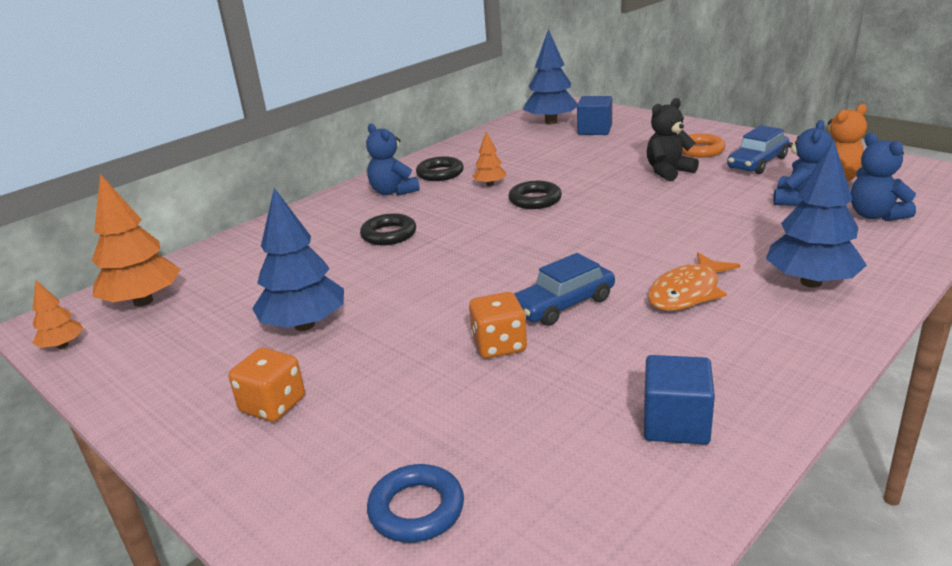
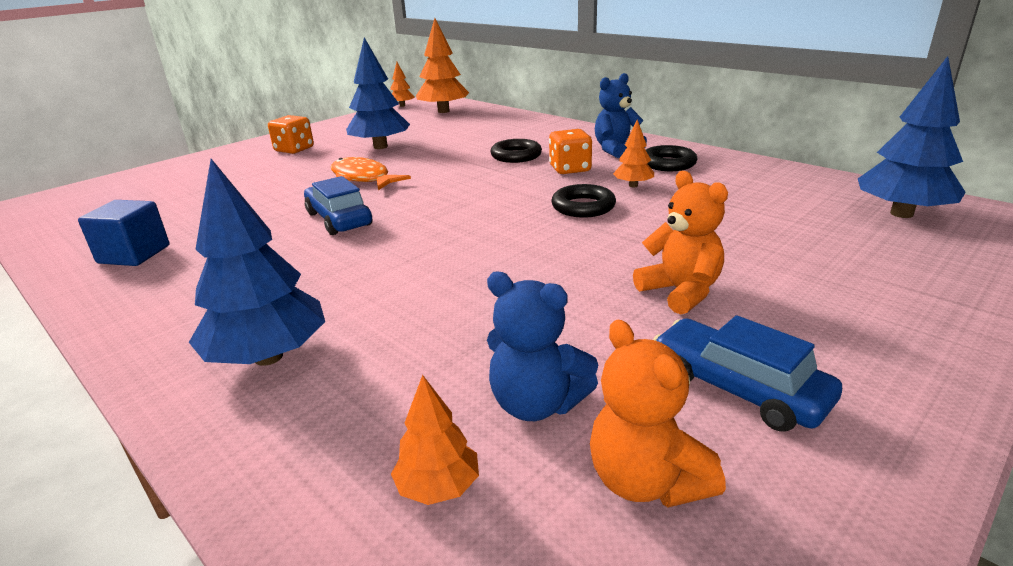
camera: 90 degrees right, 0 degrees up
(416, 509) = (161, 185): blue ring -> none
(499, 345) = (299, 198): orange dice -> orange dice (570, 169)
(594, 130) = (876, 244): blue cube -> none
(668, 172) = (680, 292): black teddy bear -> orange teddy bear
(687, 292) = (312, 275): orange fish -> orange fish (363, 178)
(700, 150) = (800, 331): orange ring -> none
(875, 215) = (438, 487): blue teddy bear -> orange tree

